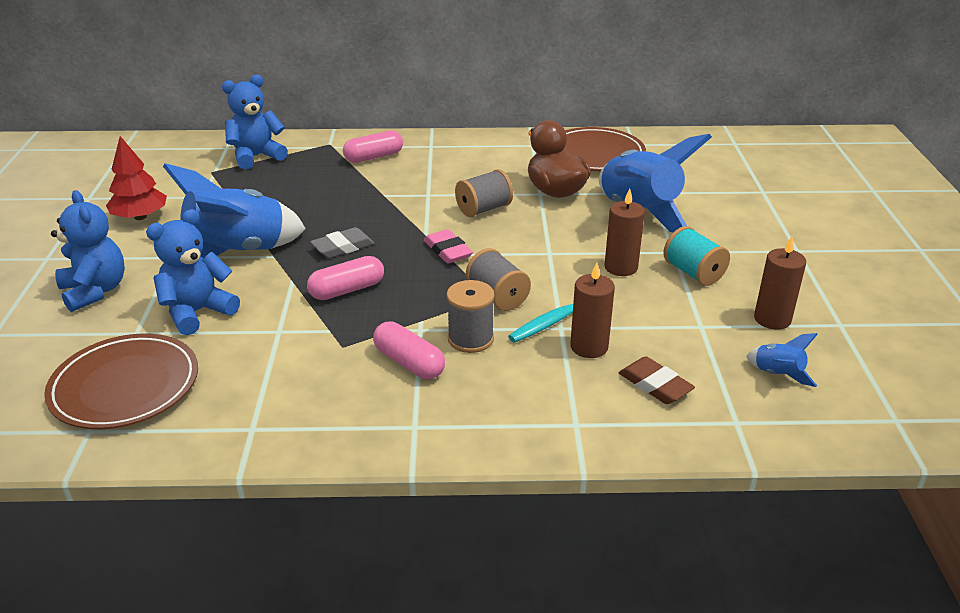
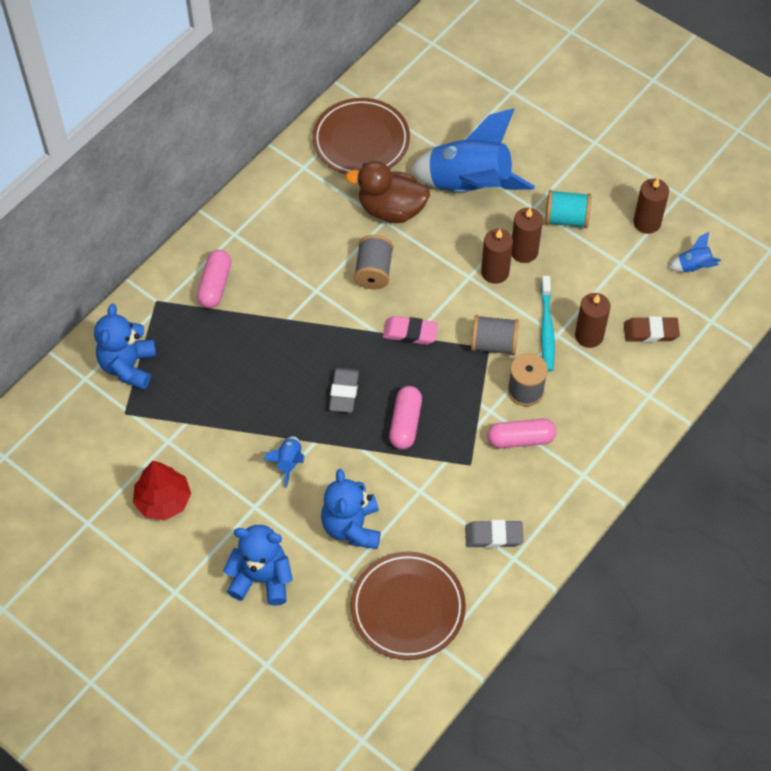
camera: 50 degrees left, 25 degrees up
(237, 253) = (289, 462): blue rocket -> blue rocket, size x0.42
(268, 401) = (493, 536): none -> grey eraser
(575, 263) = (495, 272): none -> brown candle

